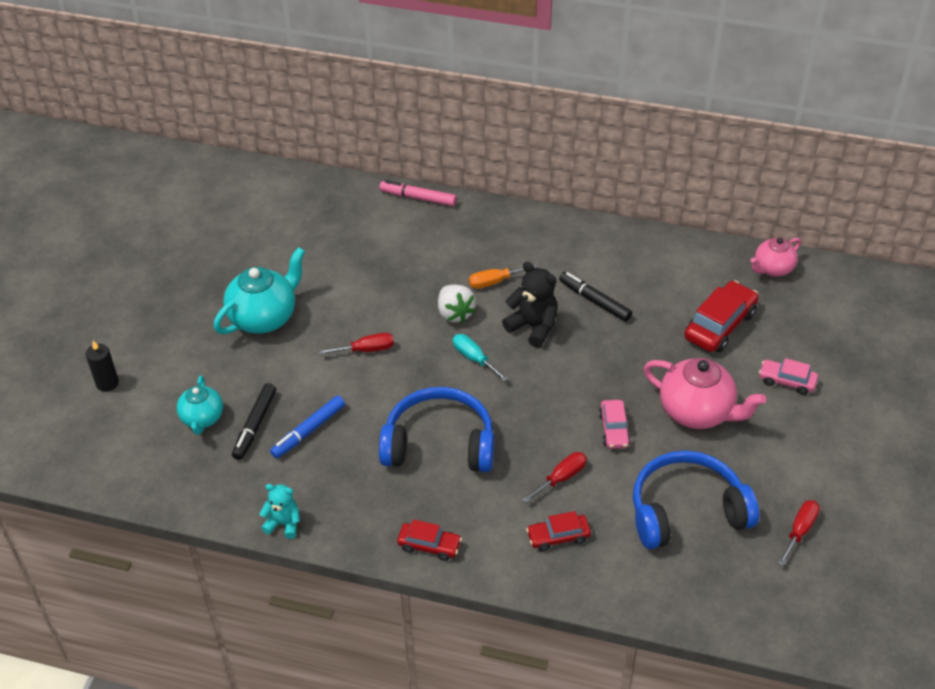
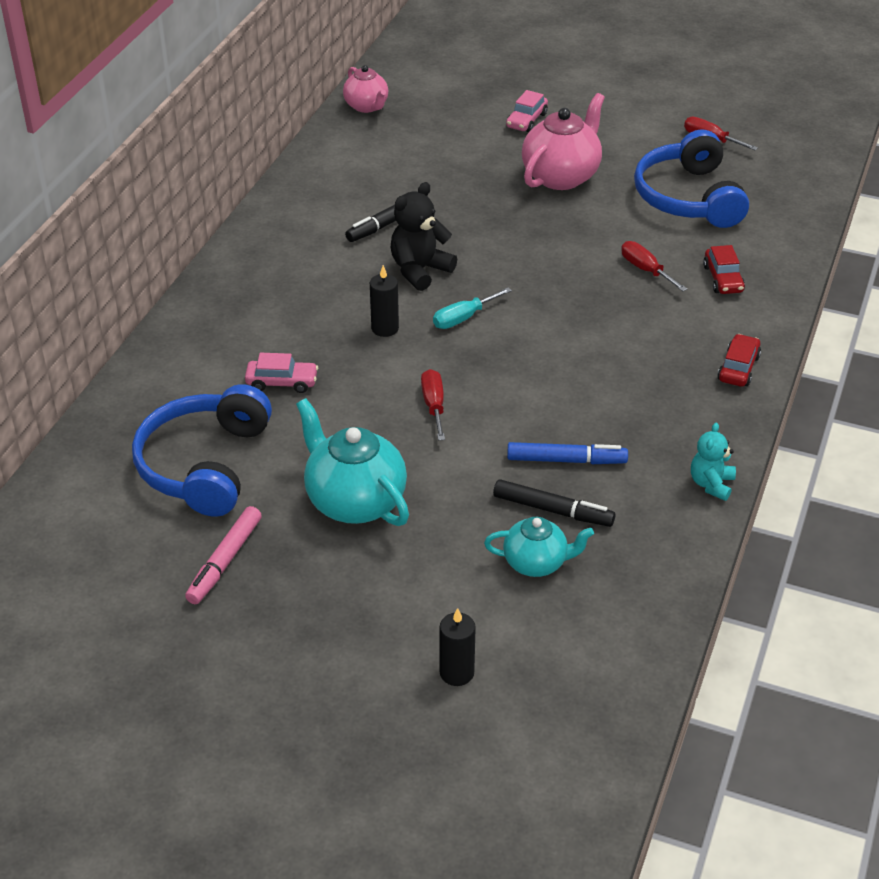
camera: 85 degrees left, 5 degrees down
(308, 431) = (566, 460): blue marker -> blue marker turned 45 degrees counterclockwise
(418, 198) = (157, 347): pink marker -> pink marker (225, 561)
(439, 444) = (593, 353): blue headphones -> blue headphones (204, 465)
(455, 313) = (385, 328): white strawberry -> black candle
(494, 282) = (337, 293): orange screwdriver -> none
(614, 429) = (581, 230): pink car -> pink car (282, 382)
(720, 325) = (442, 148): red car -> none

